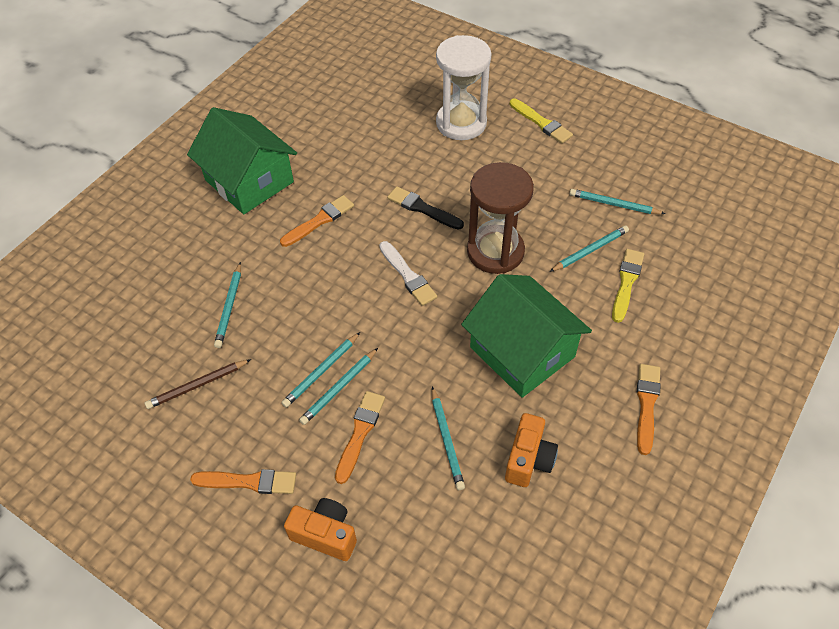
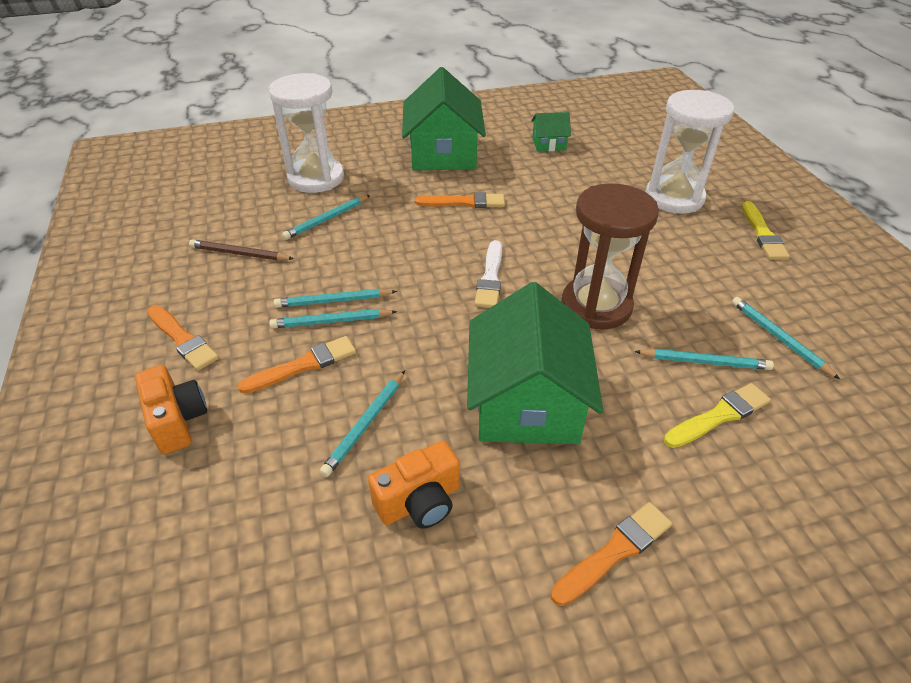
camera: 40 degrees right, 10 degrees down
(169, 273) = (316, 178): none -> white hourglass
(323, 121) = (548, 144): none -> green house
(422, 208) = (563, 238): black brush -> none

